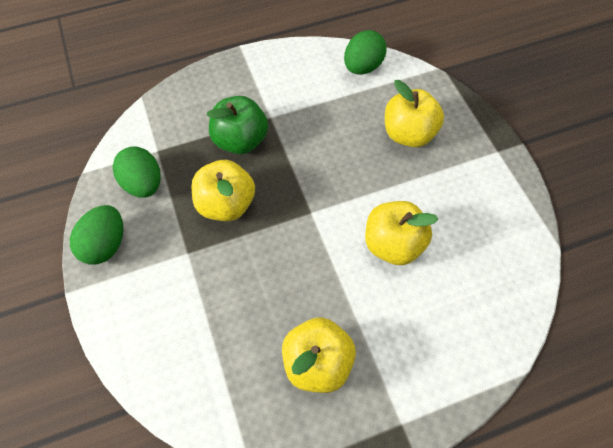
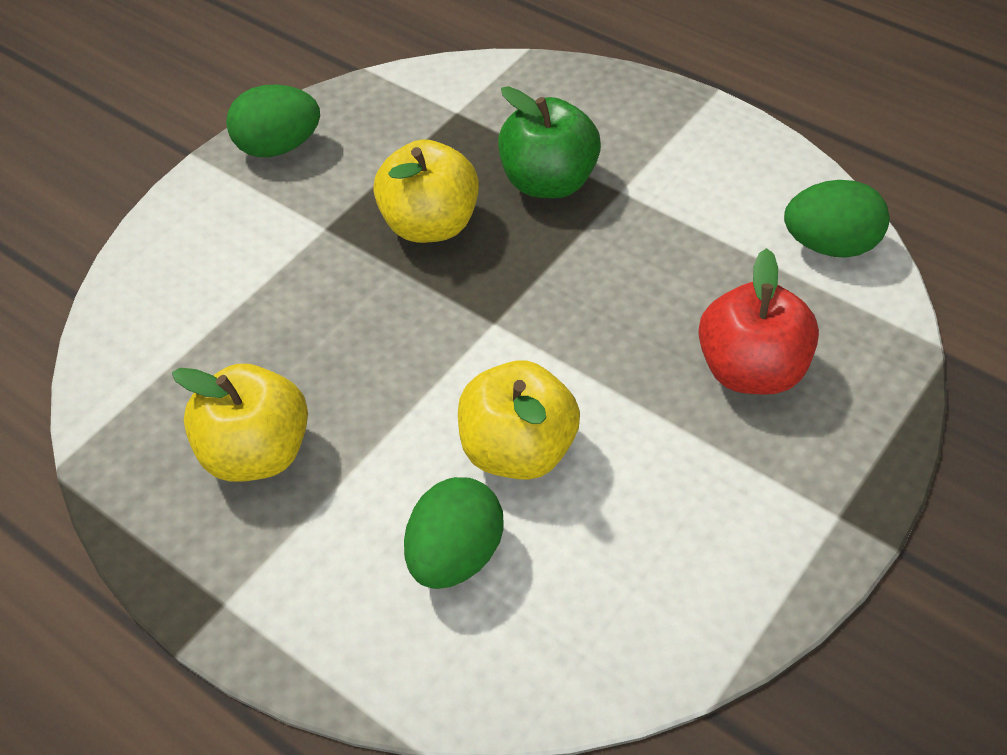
camera: 60 degrees right, 10 degrees down
(143, 184) = (394, 128): green egg -> green egg (455, 555)
(408, 134) = (751, 370): yellow apple -> red apple

